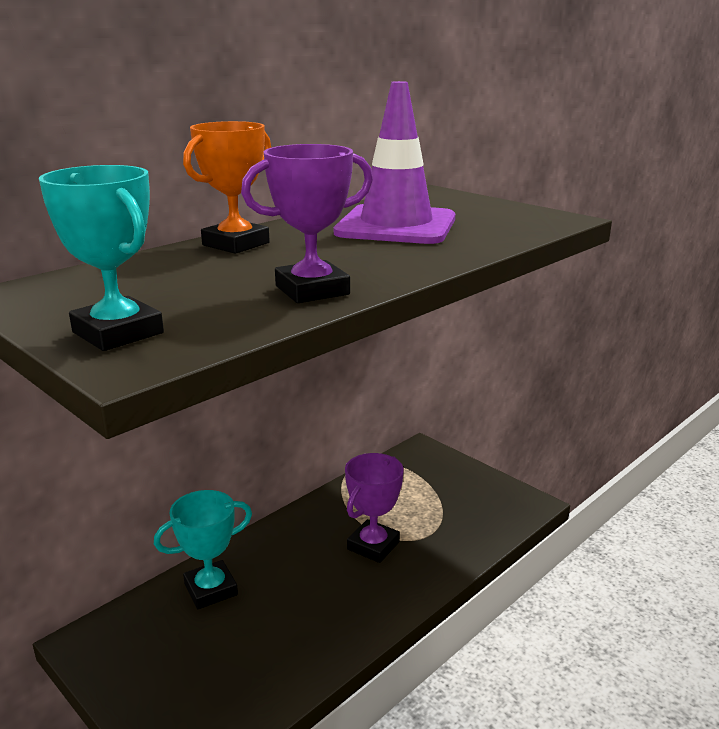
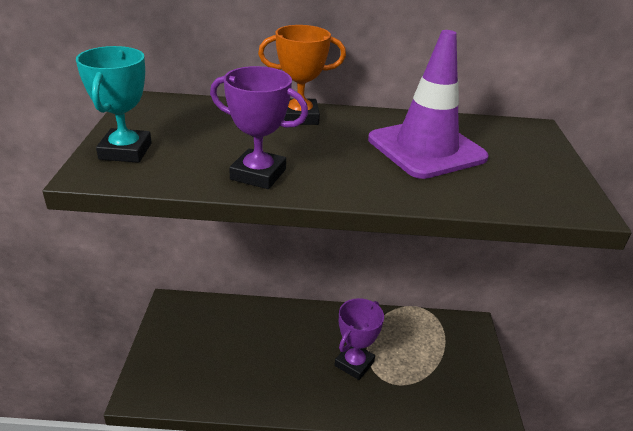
camera: 45 degrees right, 10 degrees up
(211, 589) = (246, 321): turquoise trophy -> none
(373, 546) = (354, 363): purple trophy -> purple trophy turned 45 degrees counterclockwise

